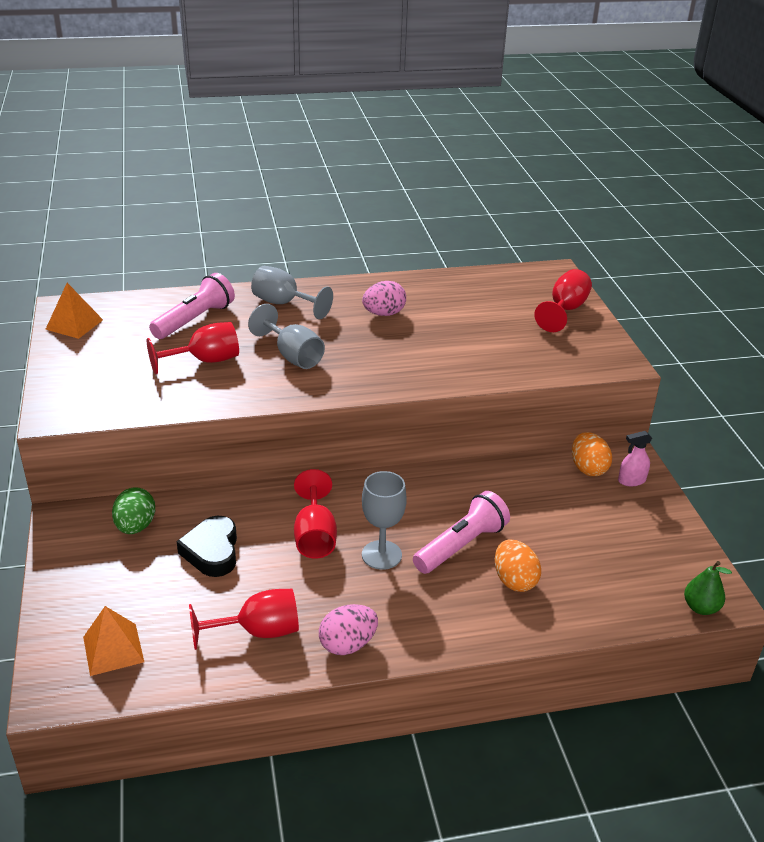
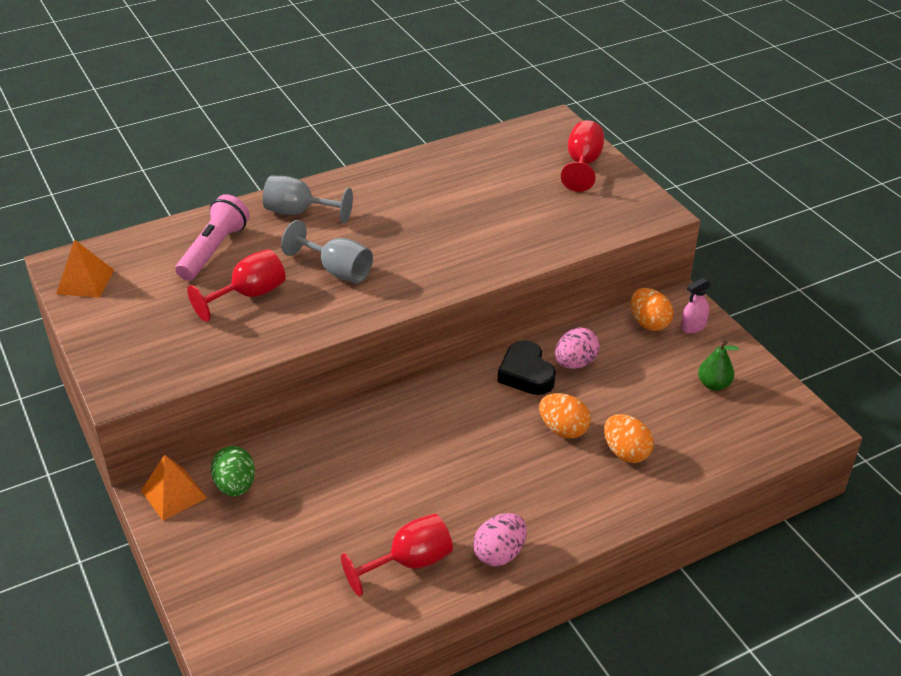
camera: 15 degrees left, 5 degrees up
(113, 649) = (276, 616): orange pyramid -> orange pyramid (173, 494)
(212, 551) = (326, 493): black heart -> black heart (526, 374)
(315, 536) = (420, 453): red goblet -> none
(381, 555) = (492, 457): grey goblet -> none
(384, 314) = (407, 204): pink egg -> pink egg (575, 363)
(461, 545) = (563, 429): pink flashlight -> orange egg
(700, 607) = (798, 438): green pear -> green pear (714, 384)

